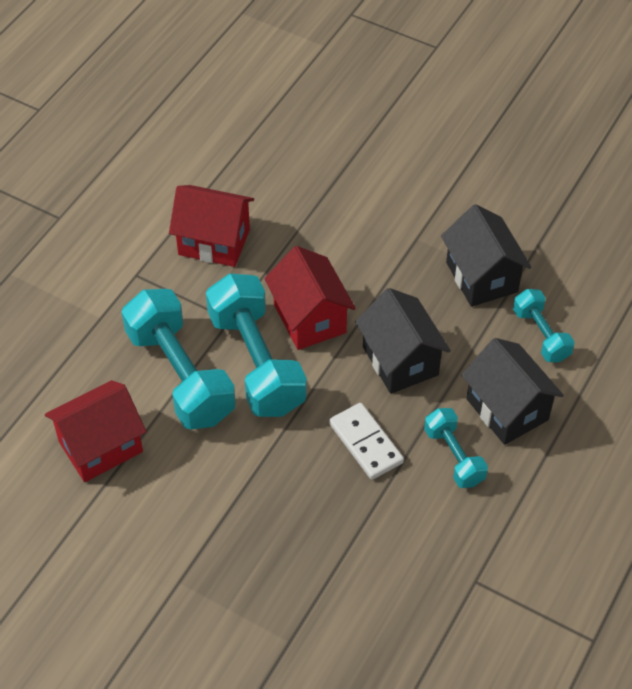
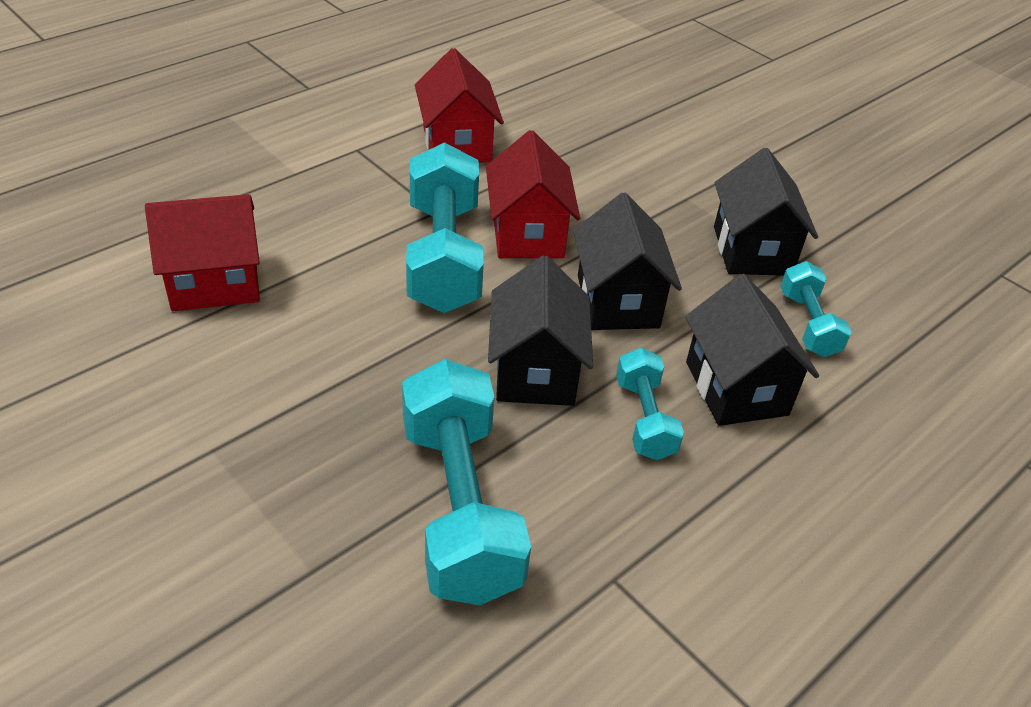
camera: 15 degrees right, 10 degrees down
(180, 376) = (349, 244): turquoise dumbbell -> turquoise dumbbell (459, 507)
(214, 242) = (457, 144): red house -> red house turned 45 degrees clockwise
(366, 443) = (535, 371): white domino -> black house

